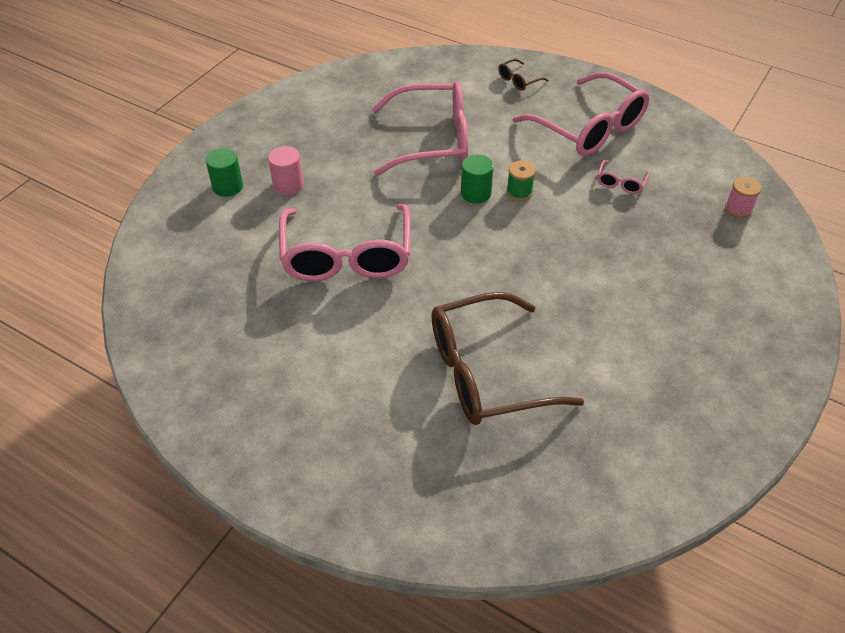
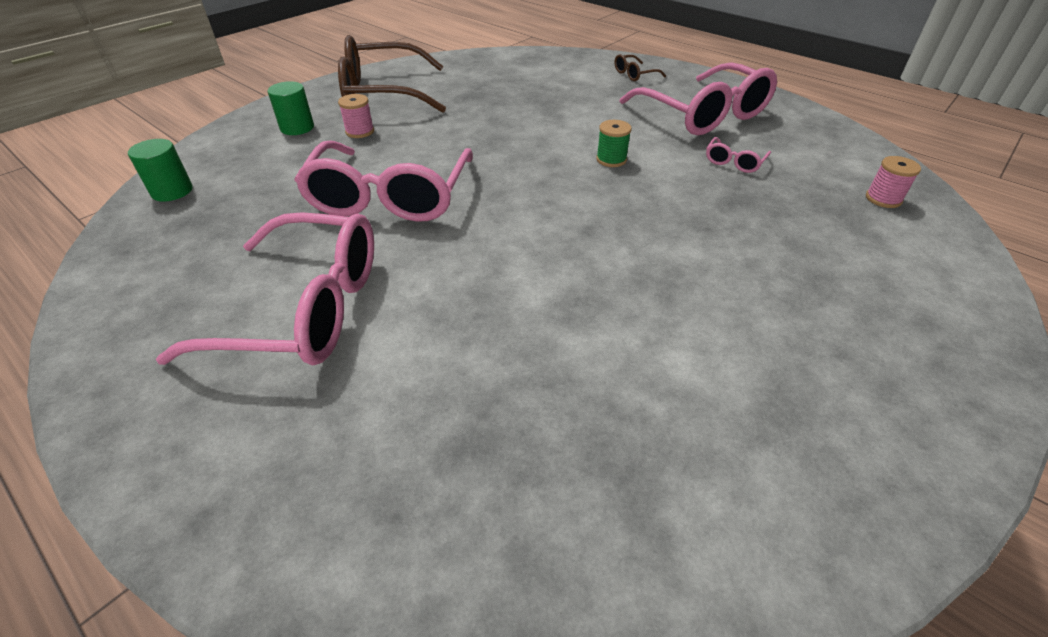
camera: 10 degrees right, 5 degrees down
(288, 185) = (360, 131): pink cylinder -> pink spool
(433, 140) = (529, 111): pink glasses -> pink glasses (305, 309)
(475, 193) = (560, 156): green cylinder -> green cylinder (172, 191)
(486, 373) = (511, 342): brown glasses -> brown glasses (382, 93)

